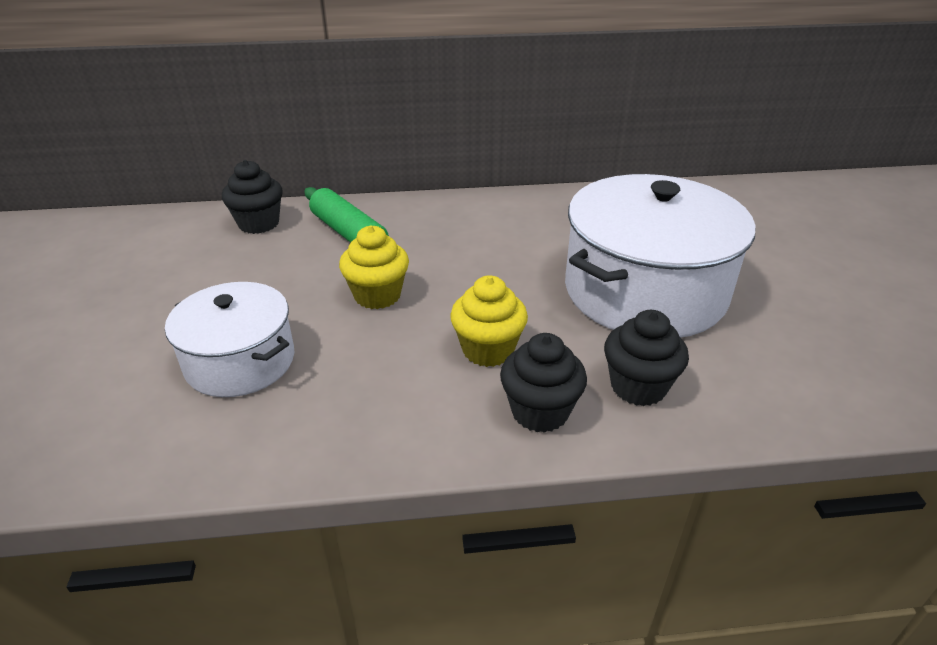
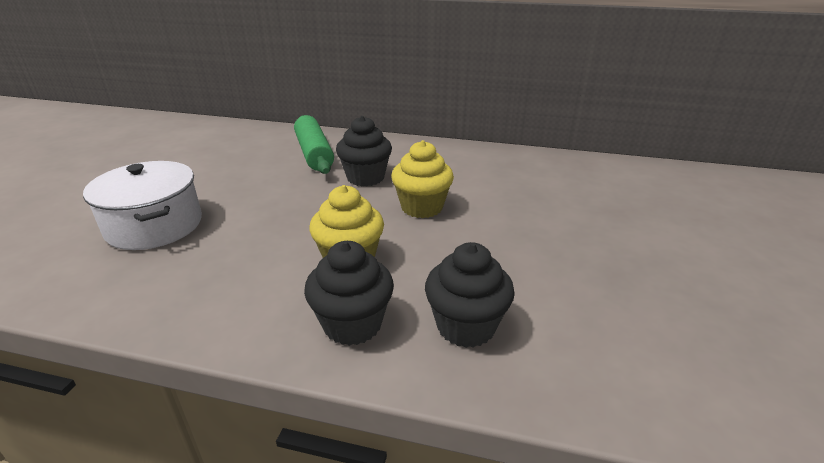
camera: 20 degrees right, 5 degrees down
(259, 224) = (256, 137): black cupcake -> black cupcake (365, 178)
(377, 295) = (296, 200): yellow cupcake -> yellow cupcake (422, 207)
(644, 291) = (535, 242): white pot -> none

